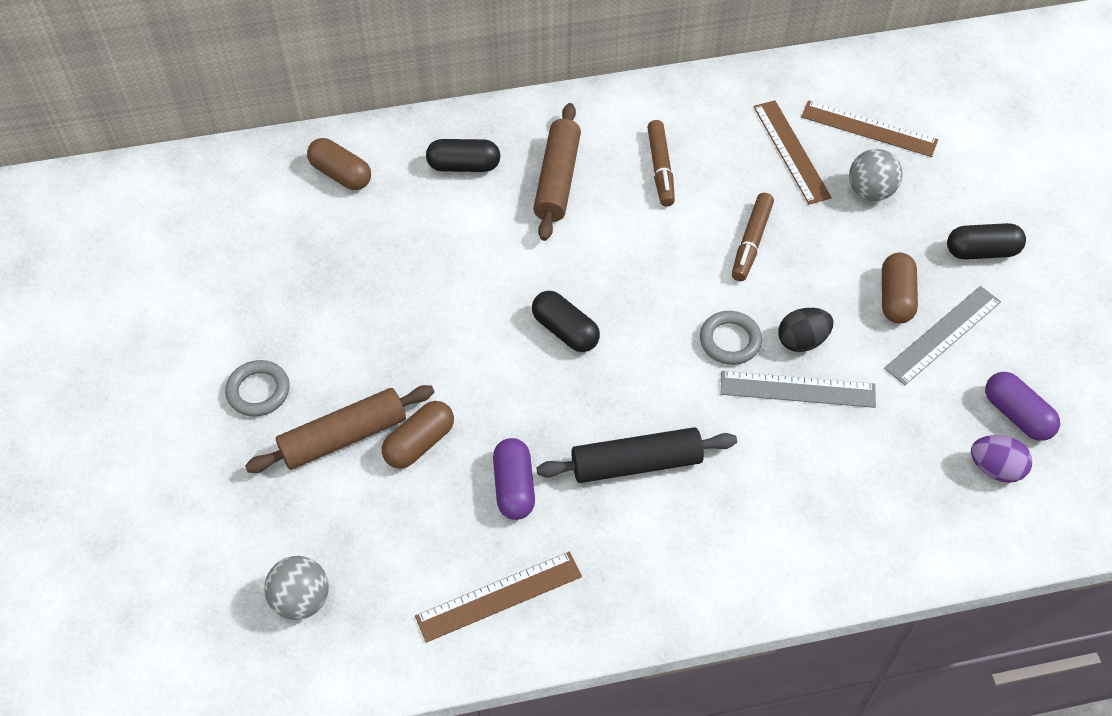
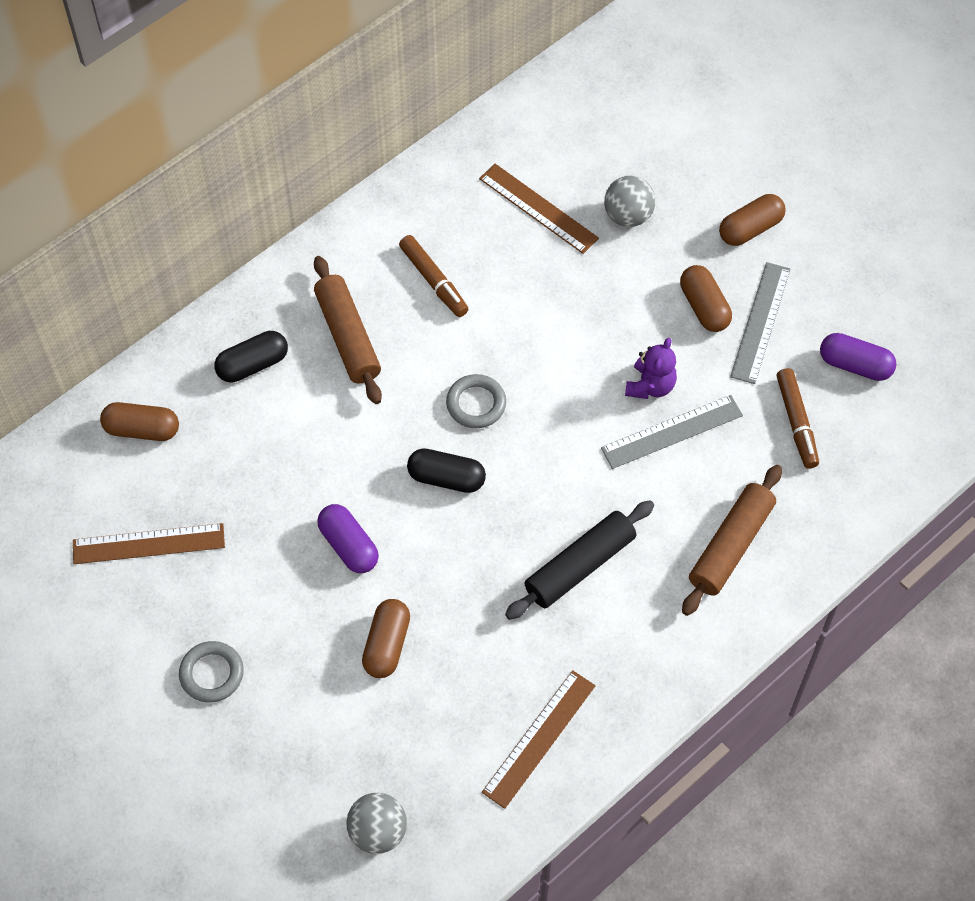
camera: 30 degrees left, 5 degrees up
(343, 437) = (317, 674): brown rolling pin -> brown rolling pin (731, 546)
(514, 487) = (492, 640): purple capsule -> purple capsule (348, 546)
(730, 341) = (591, 416): grey ring -> grey ring (476, 404)
(751, 242) = (555, 314): brown marker -> brown marker (796, 422)
(802, 341) = (650, 386): black egg -> purple teddy bear
(869, 129) = (592, 153): brown ruler -> brown ruler (148, 544)
(981, 251) = (750, 229): black capsule -> brown capsule
(995, 468) = (863, 421): purple egg -> none

